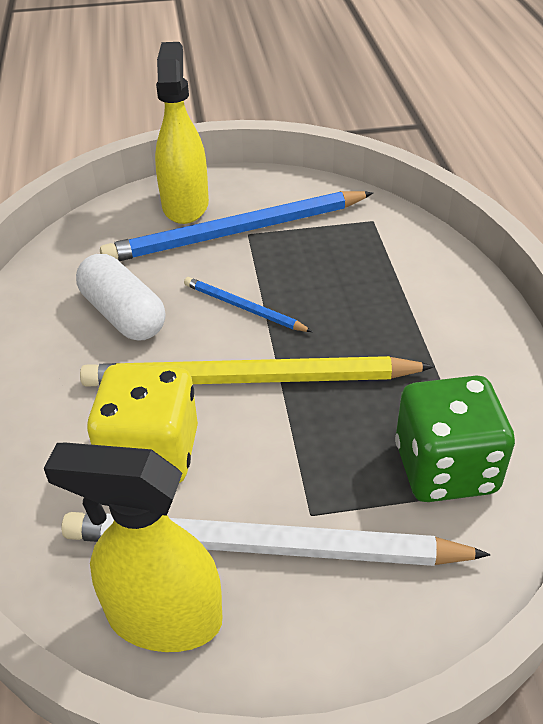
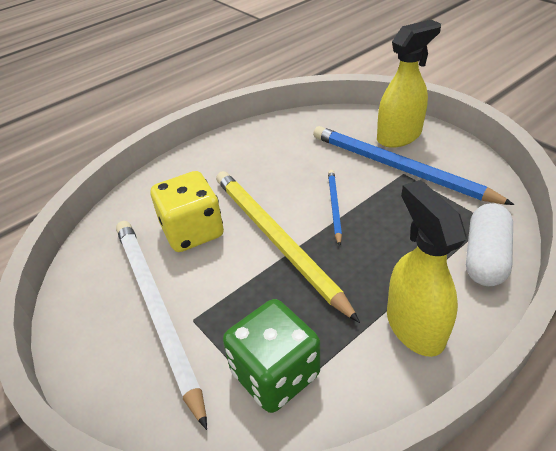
camera: 60 degrees right, 0 degrees up
(123, 315) = (283, 166): white capsule -> white capsule (485, 256)
(163, 617) = (92, 293): yellow spray bottle -> yellow spray bottle (414, 326)

